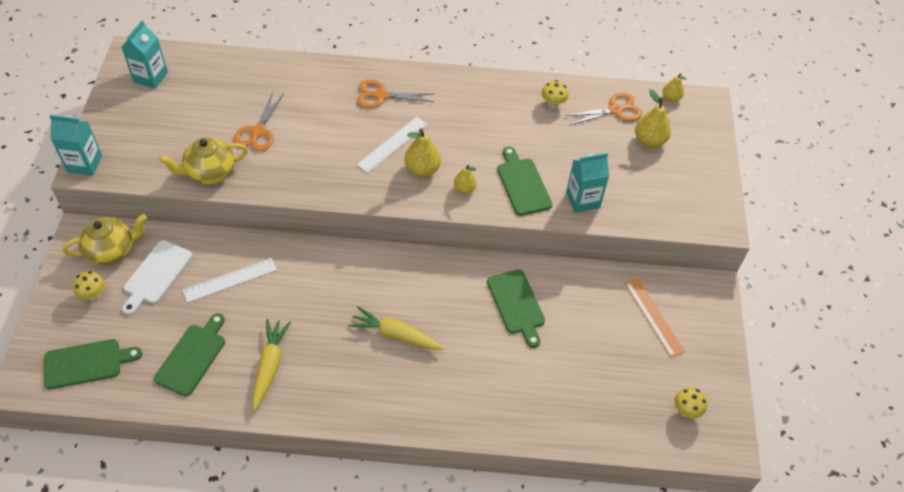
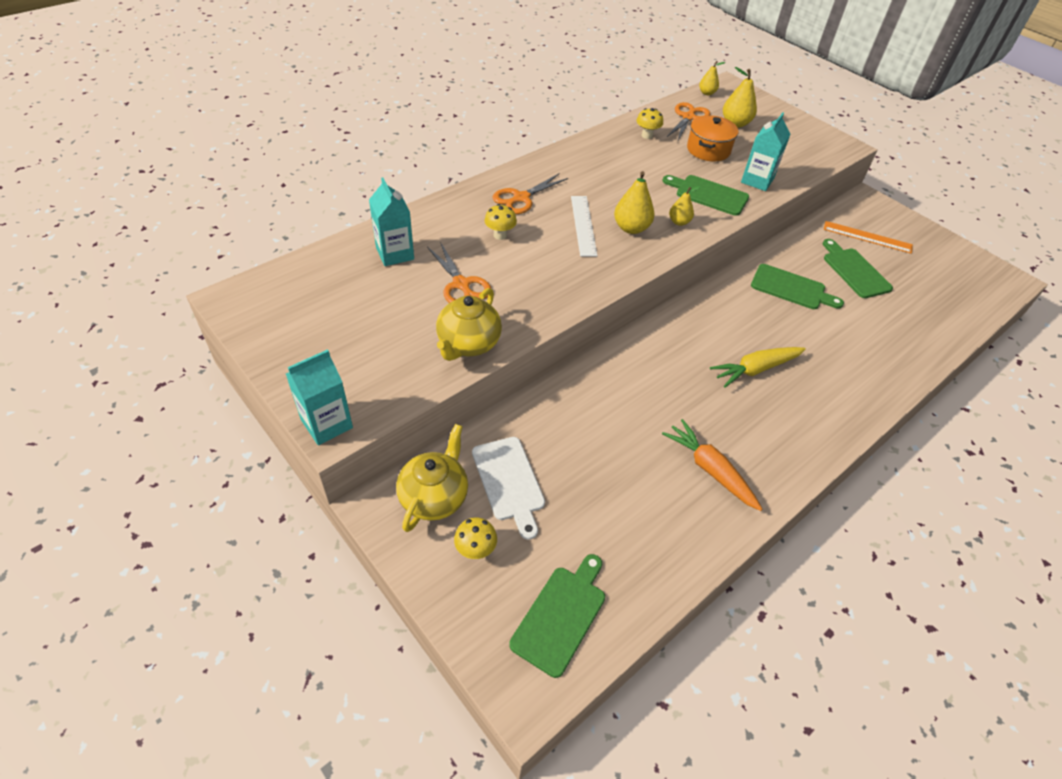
camera: 45 degrees left, 5 degrees down
(150, 77) = (285, 306): turquoise carton -> turquoise carton (395, 253)
(192, 357) = (643, 519): green cutting board -> green cutting board (854, 271)
(230, 280) = (578, 432): white ruler -> none
(269, 365) = (710, 469): yellow carrot -> orange carrot
(585, 148) = (708, 150): none -> orange pot
(686, 411) = (964, 277): yellow mushroom -> yellow mushroom (500, 235)

